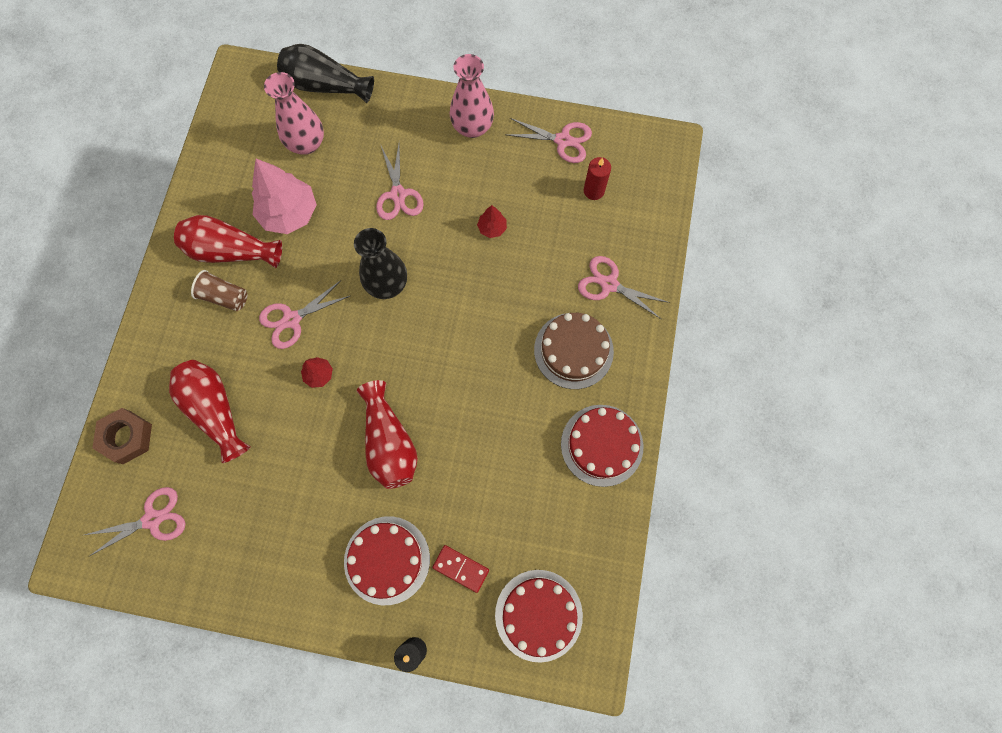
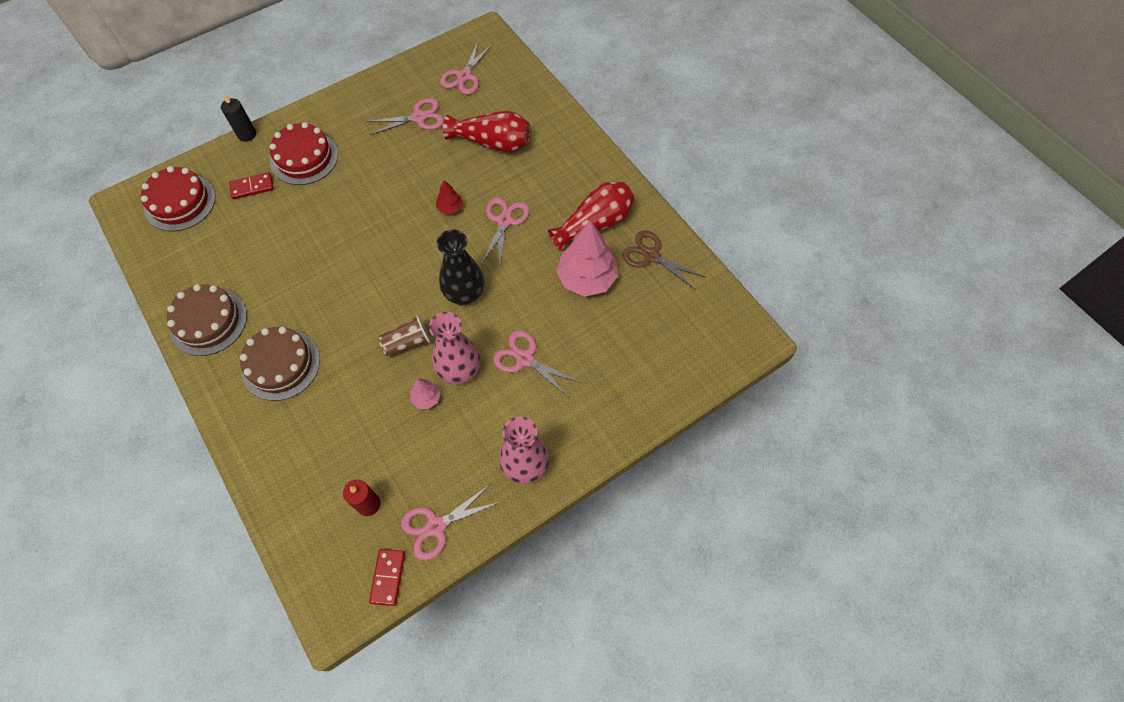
camera: 135 degrees right, 10 degrees down
(126, 437) = (527, 94): brown nut -> none
(224, 187) = (651, 256): none -> brown scissors
(224, 296) = (564, 198): brown cup -> brown cup (407, 343)
(306, 144) = (635, 334): pink vase -> pink vase (459, 370)
(325, 85) = (678, 390): black vase -> none
(389, 442) = (363, 210): red vase -> none
(492, 228) = (426, 398): red tree -> pink tree
(602, 445) = (208, 321): red cake -> brown cake
(609, 284) = (291, 436): pink scissors -> pink scissors (419, 117)
(618, 137) = (388, 577): none -> red domino

